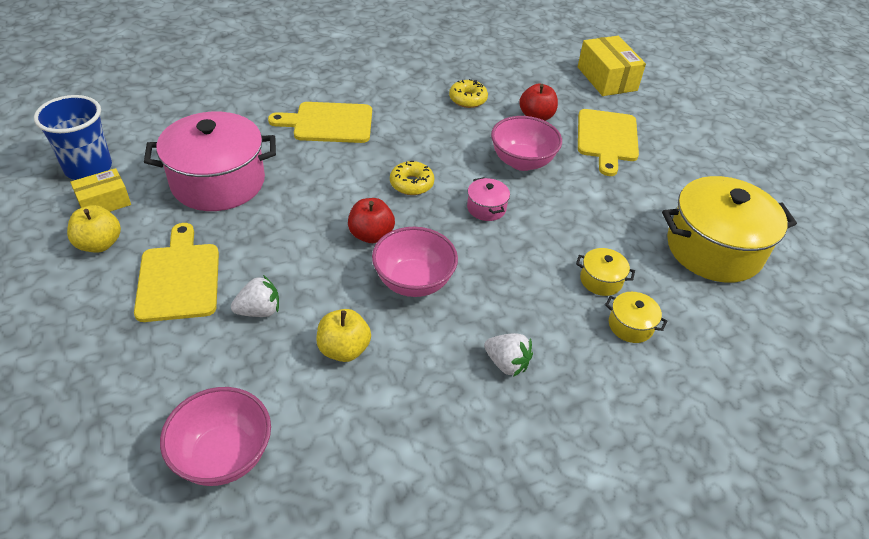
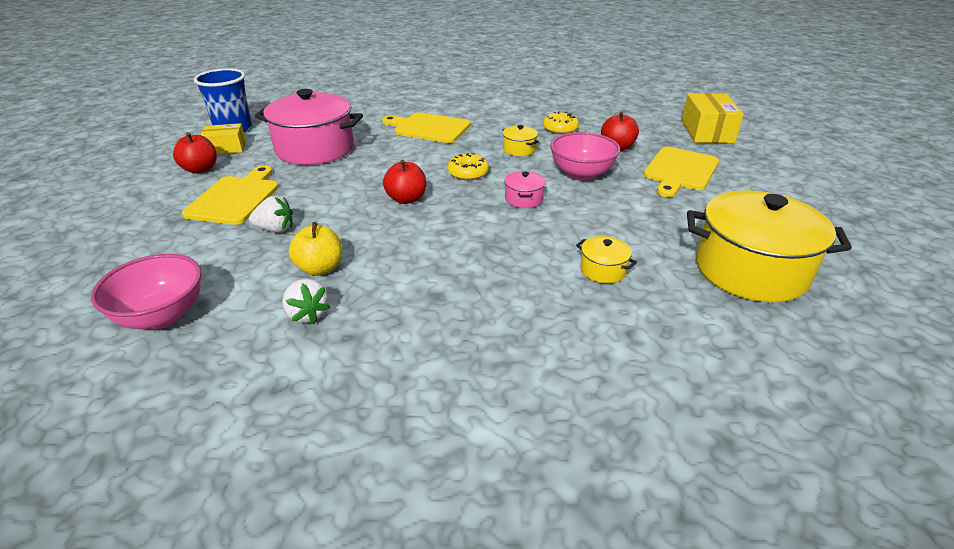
camera: 25 degrees right, 10 degrees down
(99, 244) = (200, 169): yellow apple -> red apple
(413, 282) = (418, 236): pink bowl -> none
(506, 363) = (458, 312): white strawberry -> white strawberry (307, 314)
(630, 325) = (611, 312): yellow pot -> yellow pot (519, 149)

